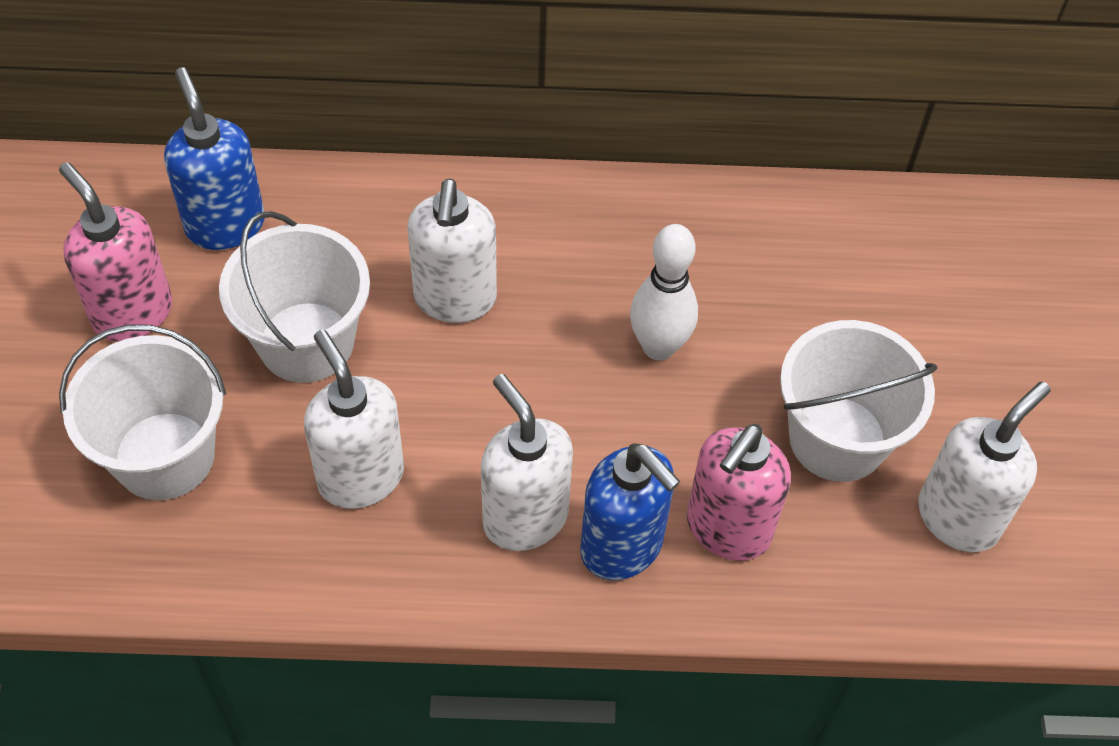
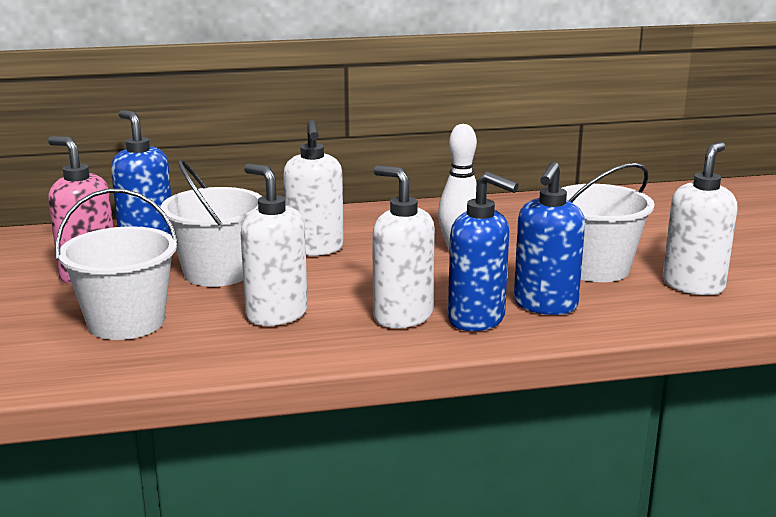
camera: 10 degrees left, 35 degrees down
(727, 529) = (545, 305): pink soap dispenser -> blue soap dispenser

